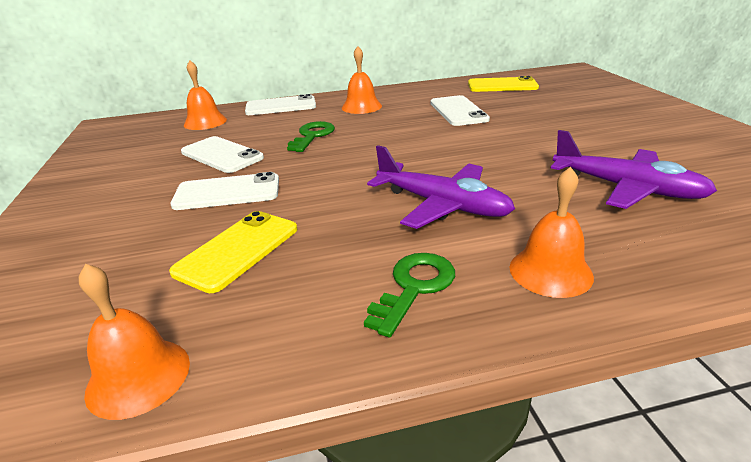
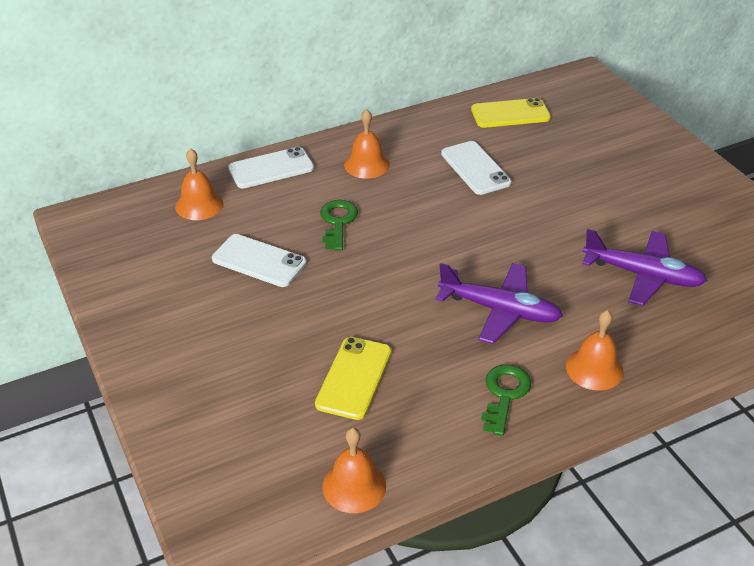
camera: 15 degrees left, 10 degrees up
(227, 192) = (301, 314): white phone -> none

